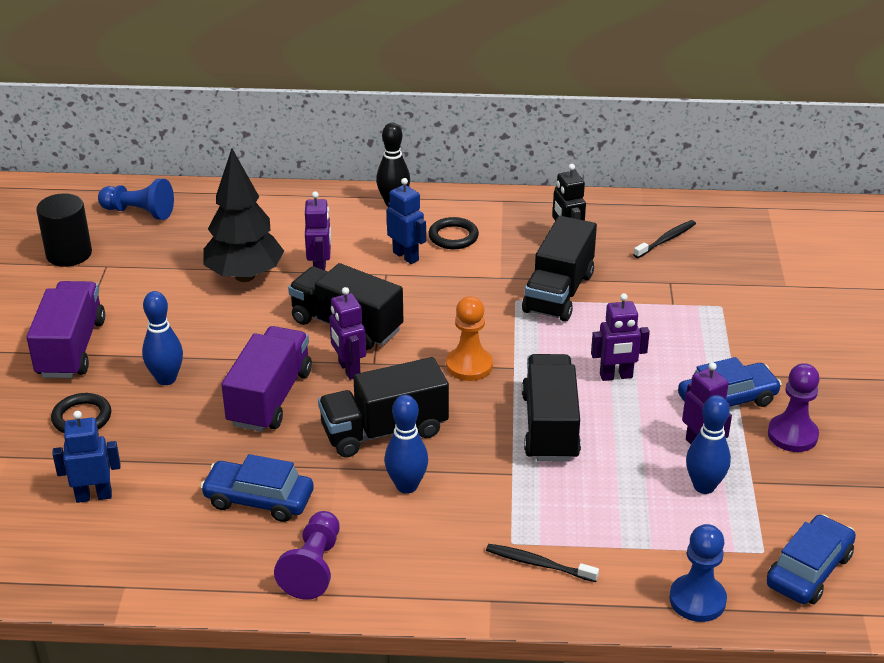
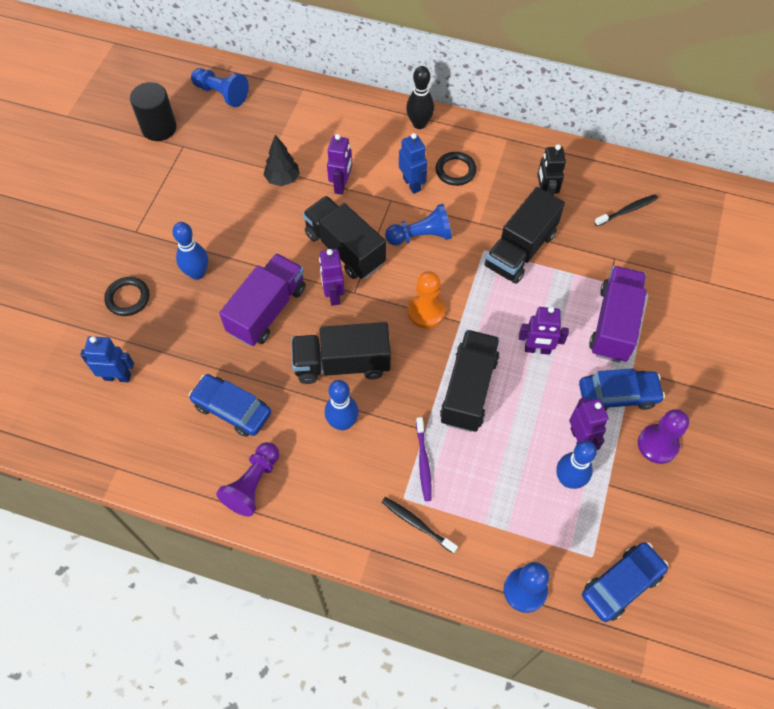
camera: 15 degrees right, 25 degrees up
(71, 348) = (137, 226): purple truck -> purple truck (614, 324)
(245, 276) = (282, 179): black tree -> black tree, size x0.56
(435, 299) = (421, 236): none -> blue pawn
(522, 503) = (423, 462): none -> purple toothbrush

